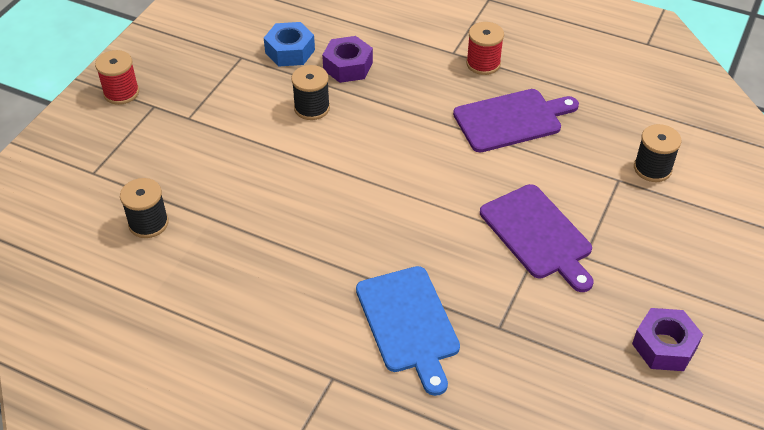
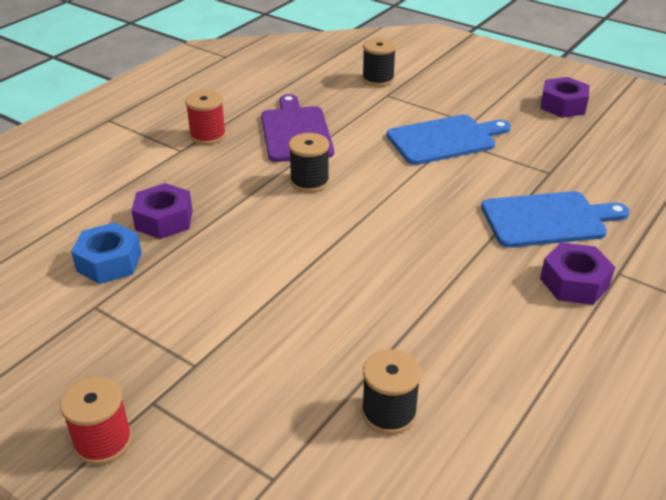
camera: 80 degrees left, 10 degrees down
(311, 340) = (574, 283): none -> purple nut
(312, 108) = (224, 253): black spool -> black spool (309, 182)
(538, 235) = (445, 139): purple cutting board -> blue cutting board

